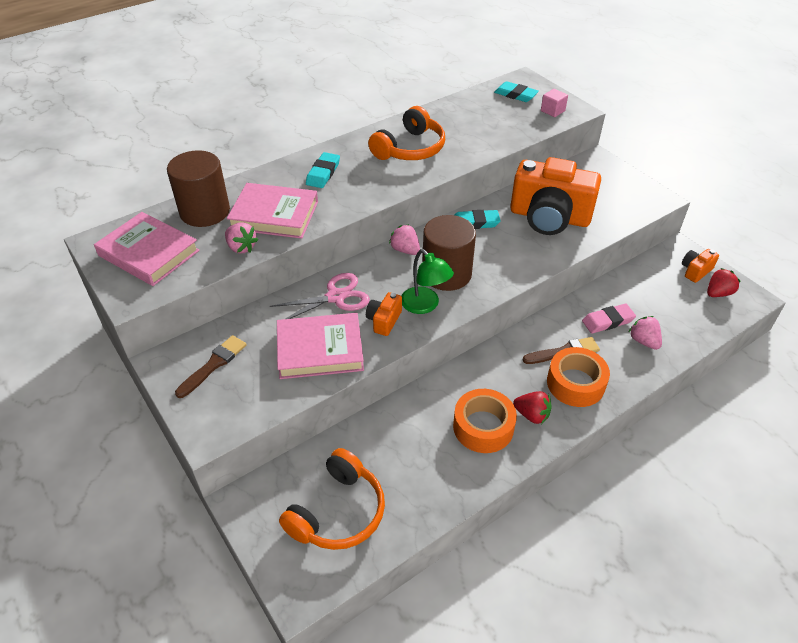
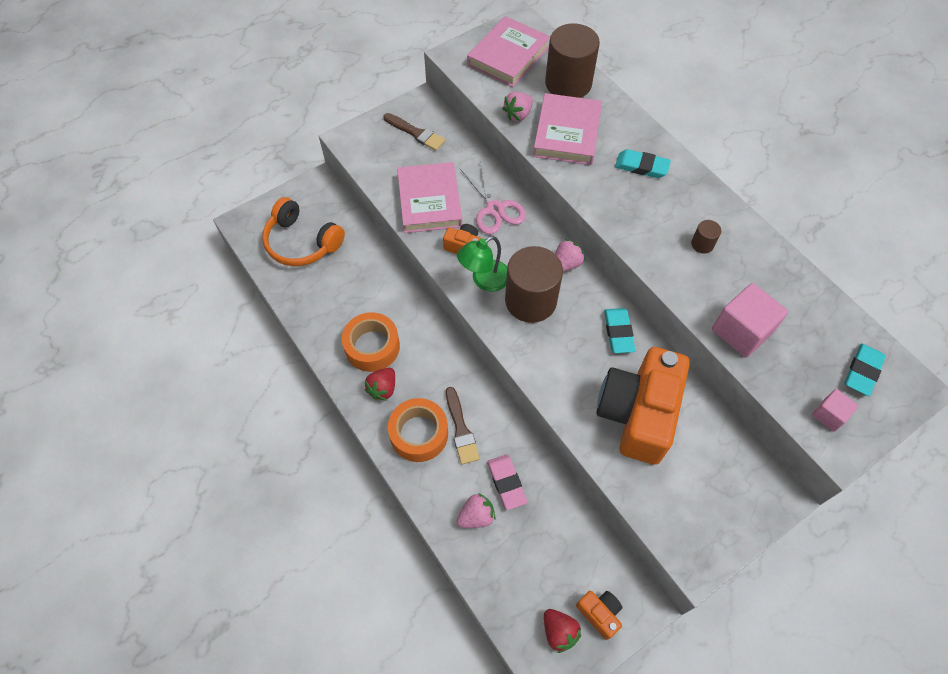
camera: 90 degrees right, 15 degrees up
(410, 148) = (702, 244): orange headphones -> brown cylinder
(491, 138) = (741, 331): none -> pink cube

